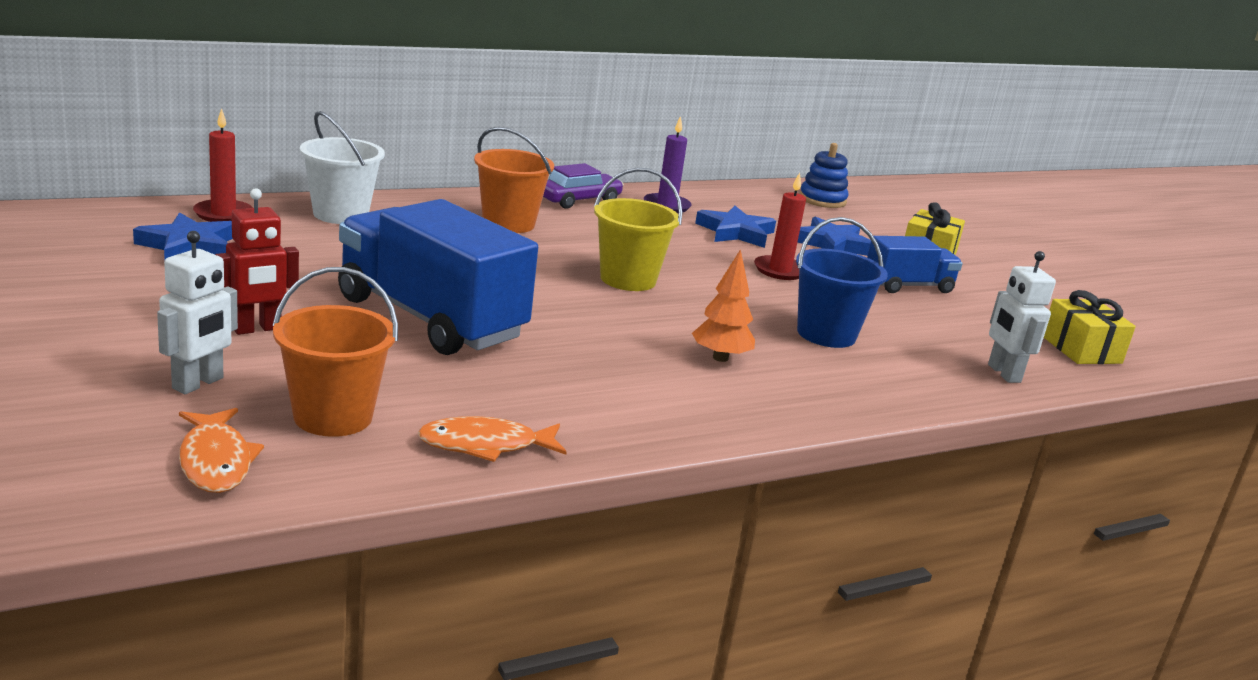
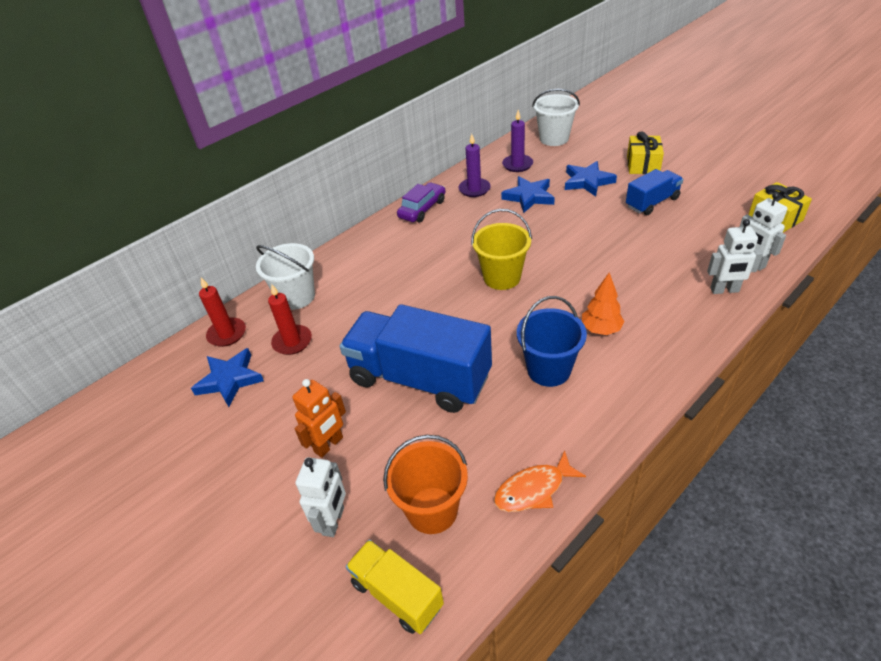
camera: 10 degrees left, 20 degrees up
(215, 461) = (397, 594): orange fish -> yellow truck
(257, 329) = (329, 445): red robot -> orange robot
(508, 223) = (399, 255): orange bucket -> none
(747, 205) = (517, 165): none -> purple candle
(779, 270) = (576, 223): red candle -> red candle (292, 341)
(822, 200) = (554, 138): blue stacking toy -> white bucket
(826, 334) = (640, 275): blue bucket -> blue bucket (549, 370)
(937, 382) = (724, 290): none -> white robot

